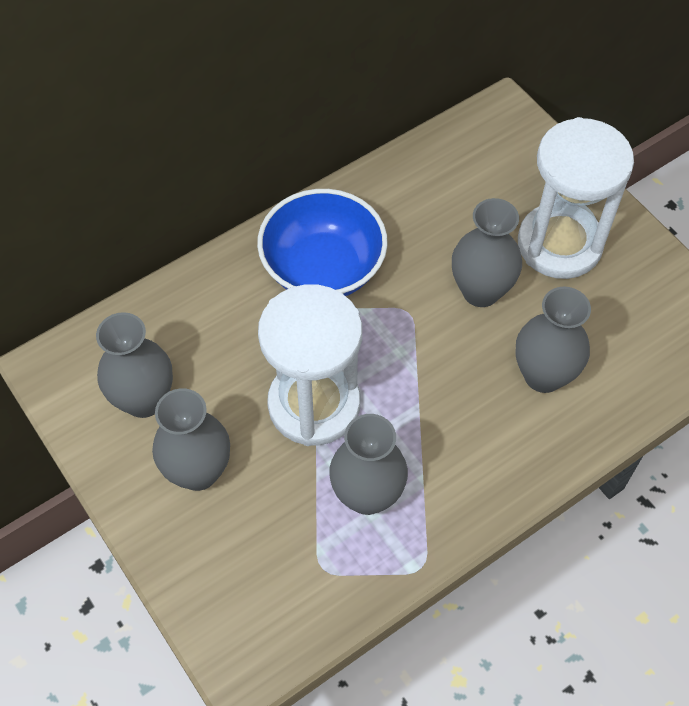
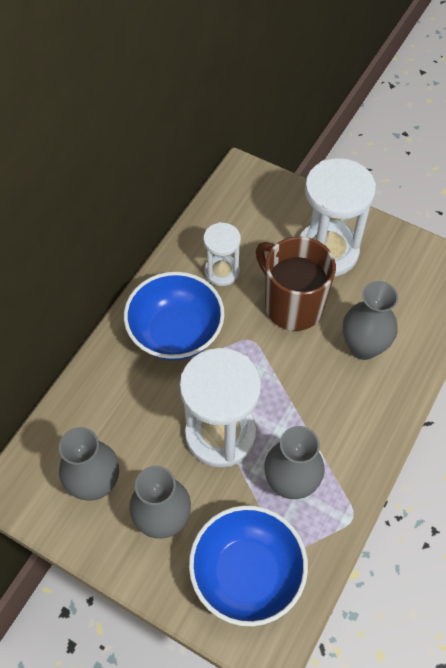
camera: 25 degrees left, 0 degrees up
(261, 573) = (247, 573): none -> blue bowl
(415, 219) = (222, 271): none -> white hourglass
(480, 291) = (292, 305): grey vase -> brown mug

